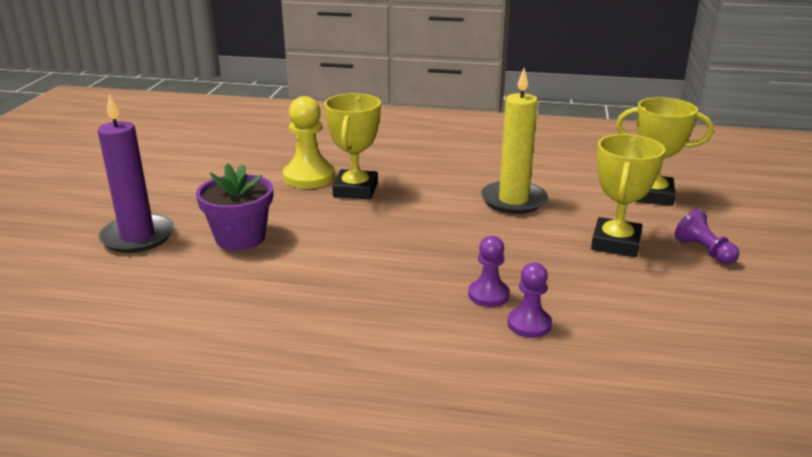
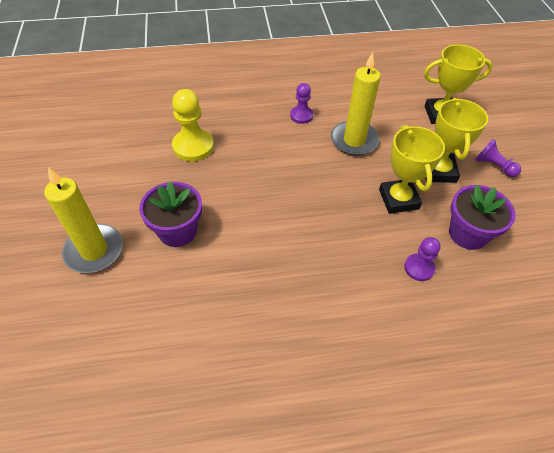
camera: 20 degrees left, 25 degrees up
(138, 237) = (94, 250): purple candle -> yellow candle
(355, 190) = (236, 154): yellow trophy -> yellow trophy (398, 199)
(488, 295) = (381, 246): purple pawn -> purple pawn (301, 115)
(623, 306) = (468, 234): none -> purple flower pot

